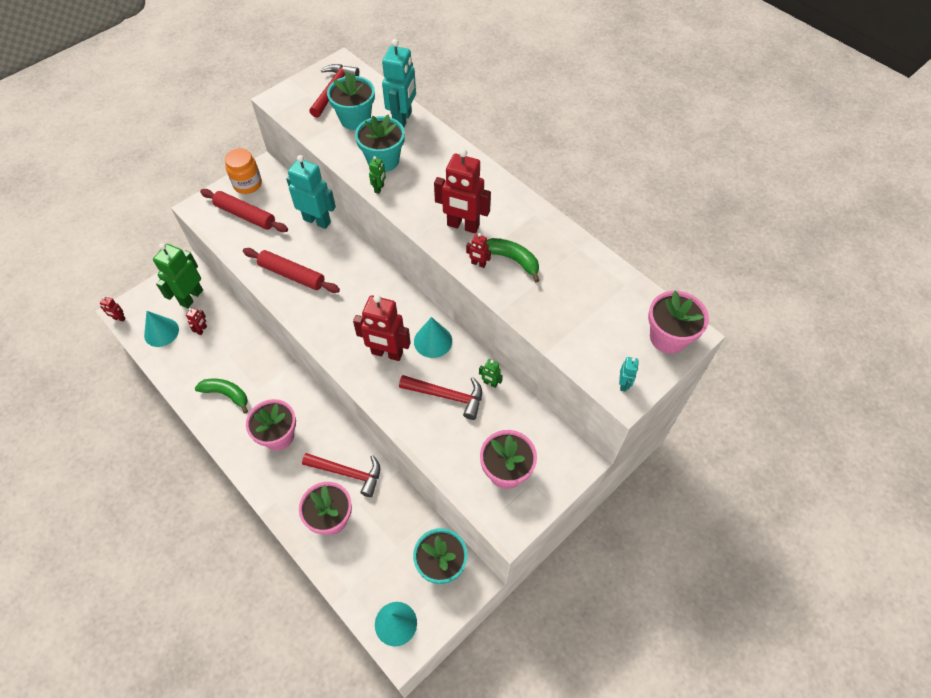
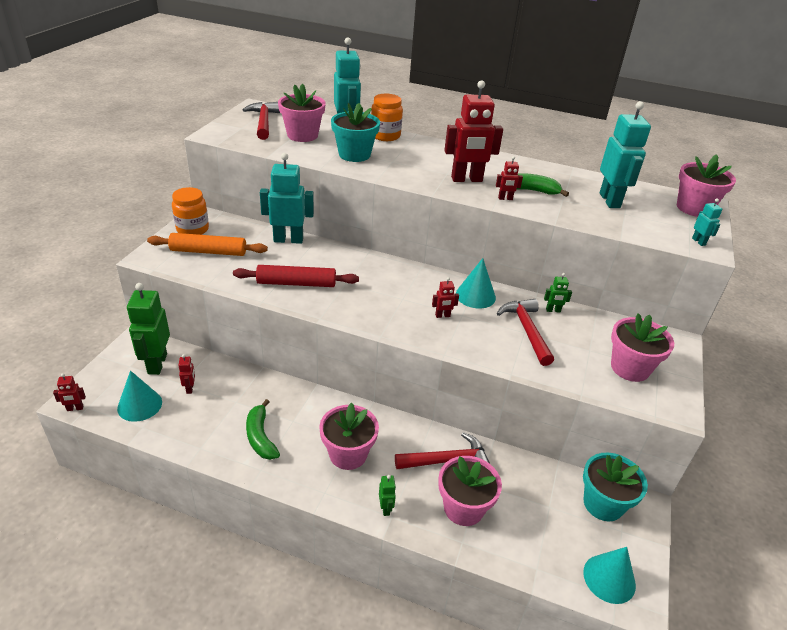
camera: 30 degrees left, 20 degrees down
(226, 394) = (260, 437): green banana -> green banana turned 105 degrees counterclockwise
(245, 215) = (208, 251): red rolling pin -> orange rolling pin
(355, 119) = (302, 135): turquoise flower pot -> pink flower pot
(379, 188) = (369, 171): green robot -> green robot (386, 508)
(387, 353) = (442, 316): red robot -> red robot, size x0.45
(433, 138) = (385, 136): none -> orange jar
(447, 396) = (526, 330): red hammer -> red hammer turned 90 degrees counterclockwise
(584, 298) = (610, 200): none -> turquoise robot

